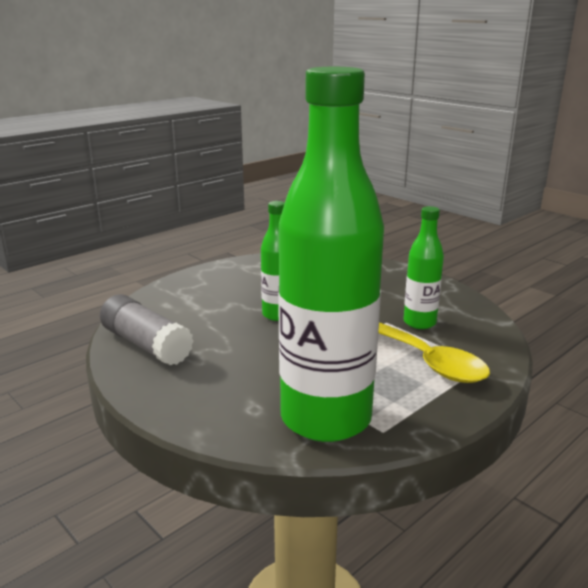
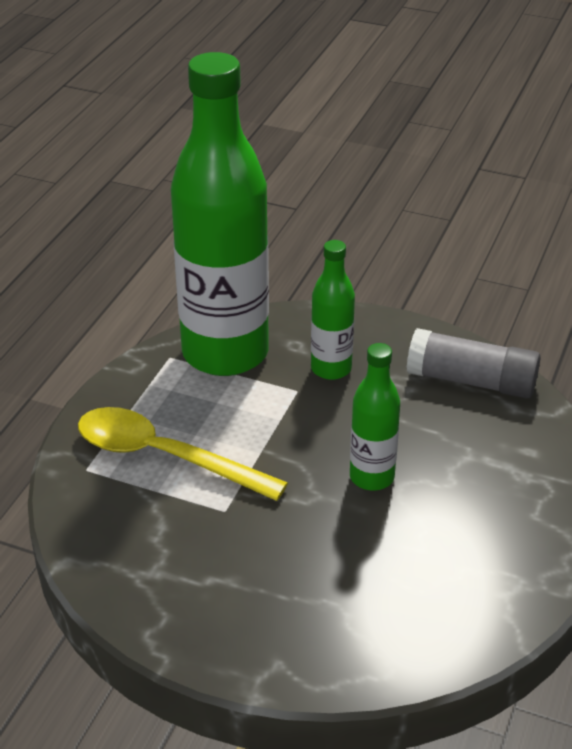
camera: 155 degrees right, 15 degrees up
(419, 323) = (180, 522): green bottle -> green bottle (331, 369)

